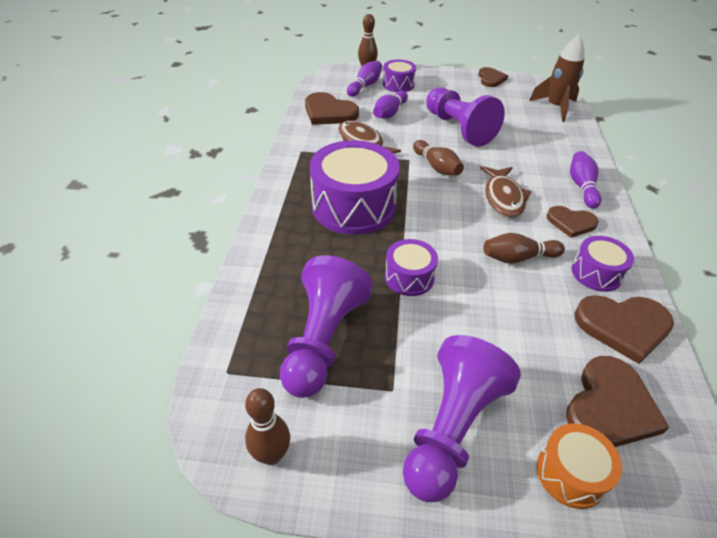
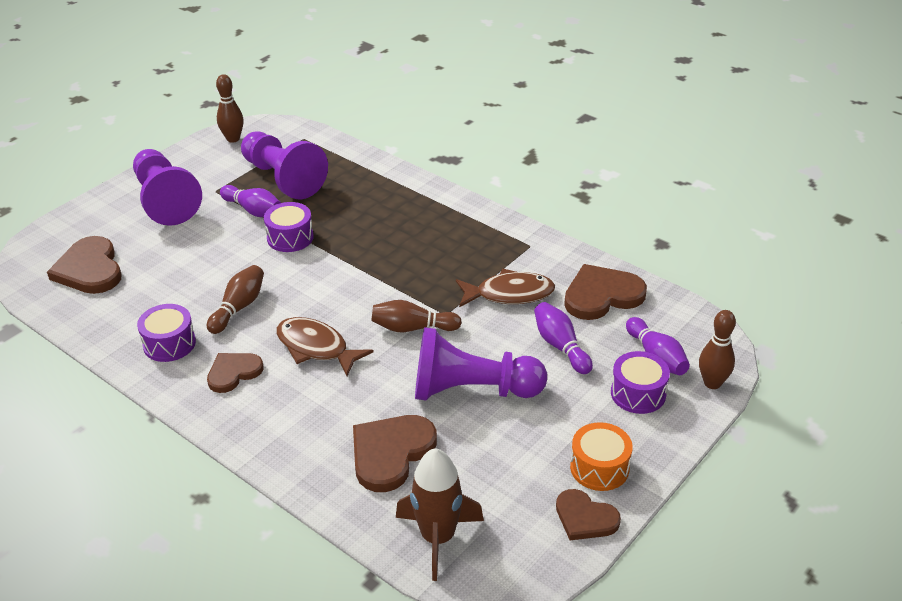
camera: 125 degrees right, 5 degrees down
(353, 206) = (405, 244): purple drum -> none
(571, 473) = (87, 229): orange drum -> orange drum (599, 468)
(582, 187) = (266, 424): purple bowling pin -> purple bowling pin (253, 210)
(623, 326) = (117, 320): brown heart -> brown heart (391, 453)

